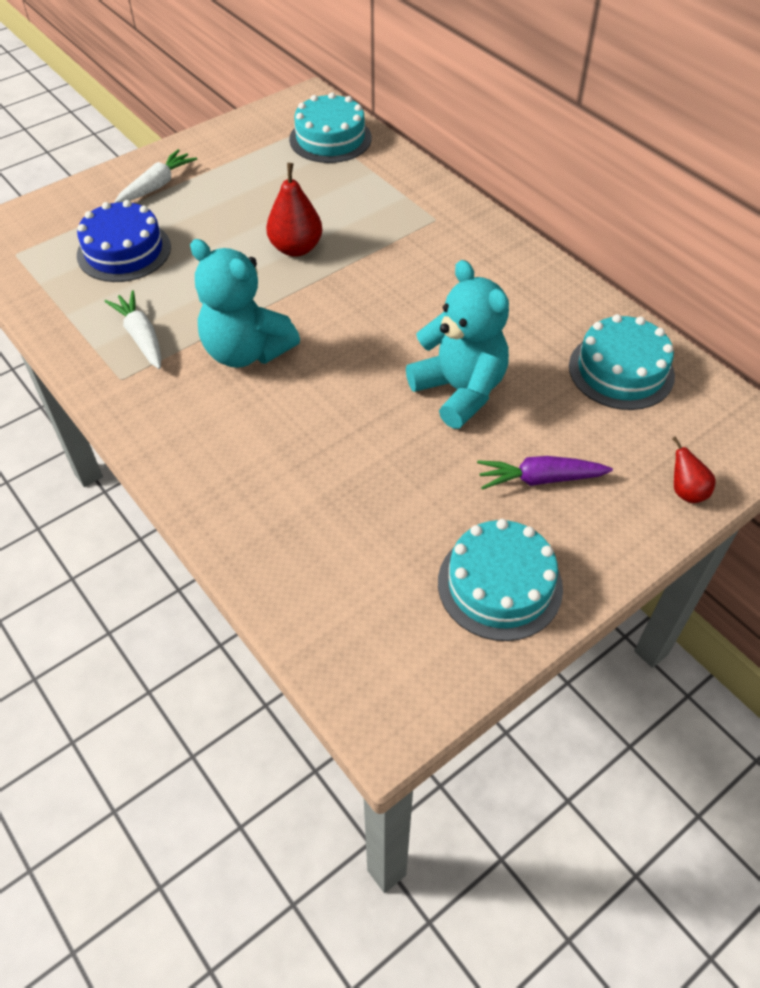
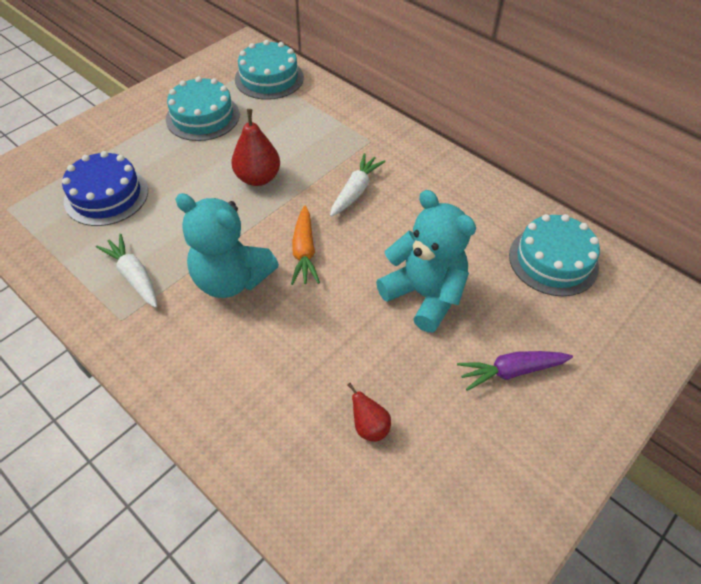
camera: 10 degrees left, 0 degrees up
(157, 185) = (127, 132): white carrot -> white carrot (355, 191)
(333, 331) = (304, 252): none -> orange carrot
(499, 585) = (501, 482): turquoise cake -> turquoise cake (202, 117)
(686, 491) = (634, 367): red pear -> red pear (369, 427)

